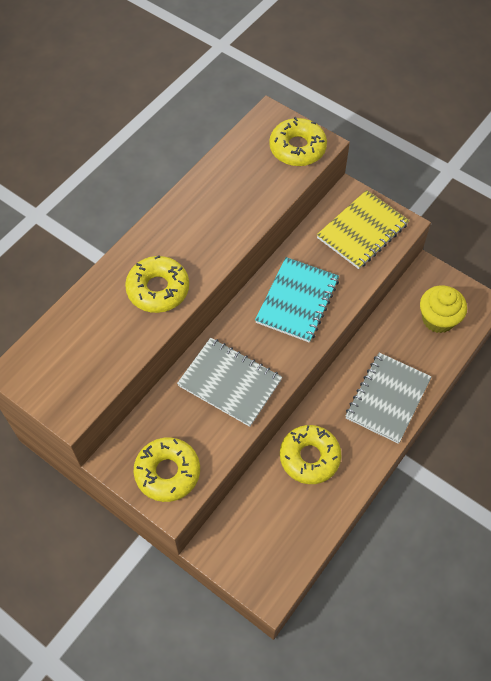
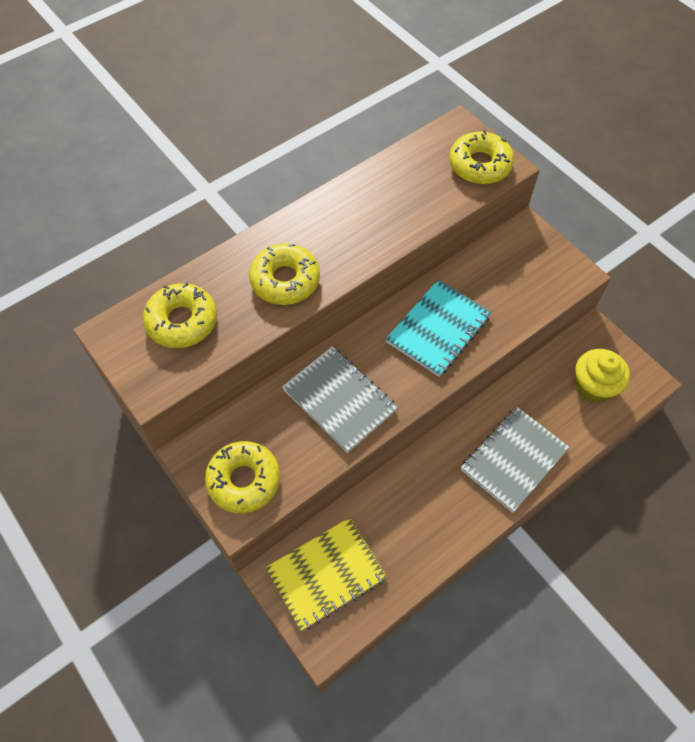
camera: 15 degrees right, 0 degrees up
(309, 457) = (409, 503): yellow donut -> yellow donut (182, 321)
(362, 231) = (531, 271): yellow notebook -> yellow notebook (326, 574)

